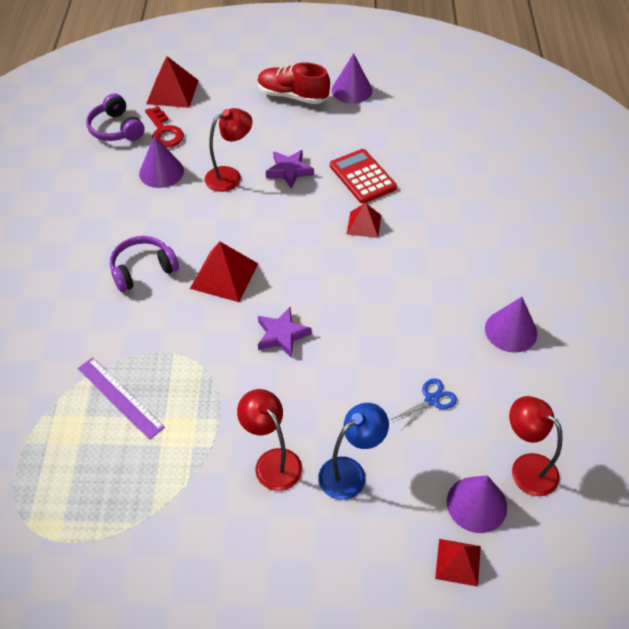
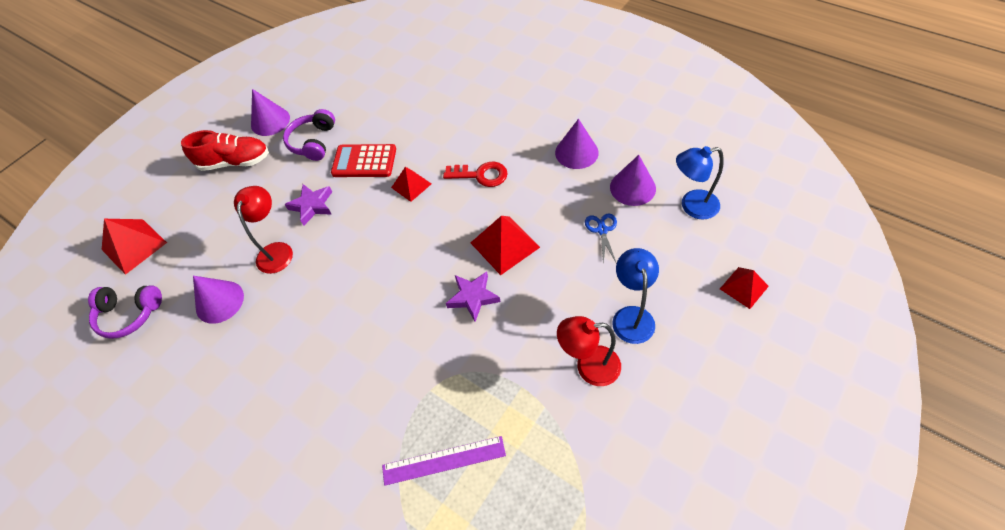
camera: 50 degrees left, 5 degrees up
(143, 270) = (318, 372): purple headphones -> purple headphones (313, 142)
(164, 132) = (175, 276): red key -> red key (481, 175)
(224, 276) = (379, 309): red pyramid -> red pyramid (505, 245)
(292, 96) = (235, 162): red shoe -> red shoe turned 150 degrees counterclockwise
(476, 504) = (704, 251): purple cone -> purple cone (632, 187)
(526, 467) = (692, 206): red lamp -> blue lamp

